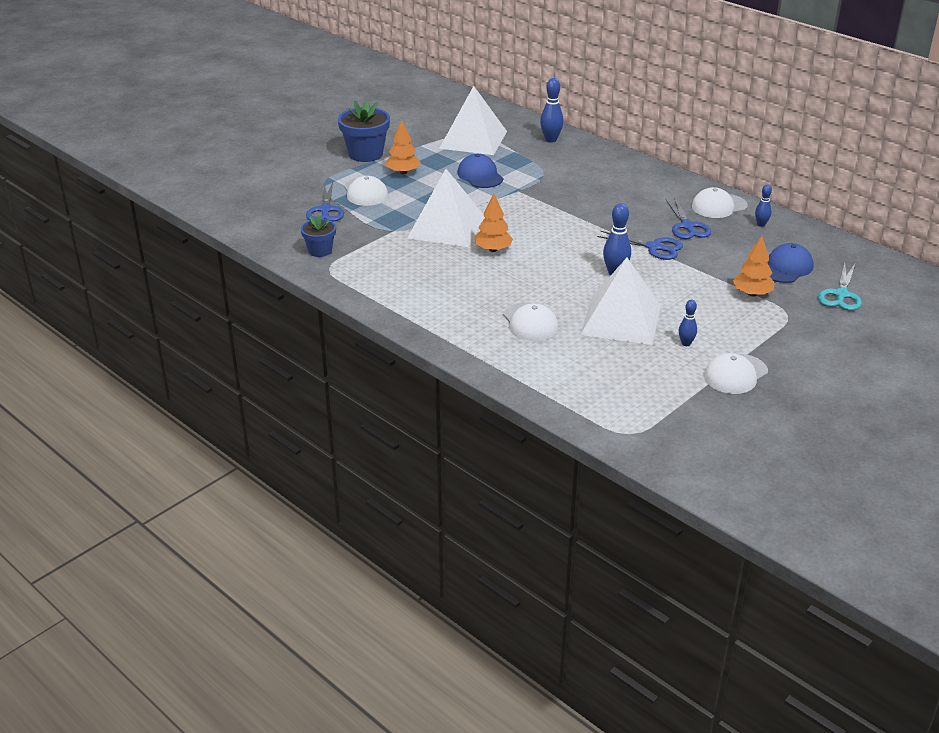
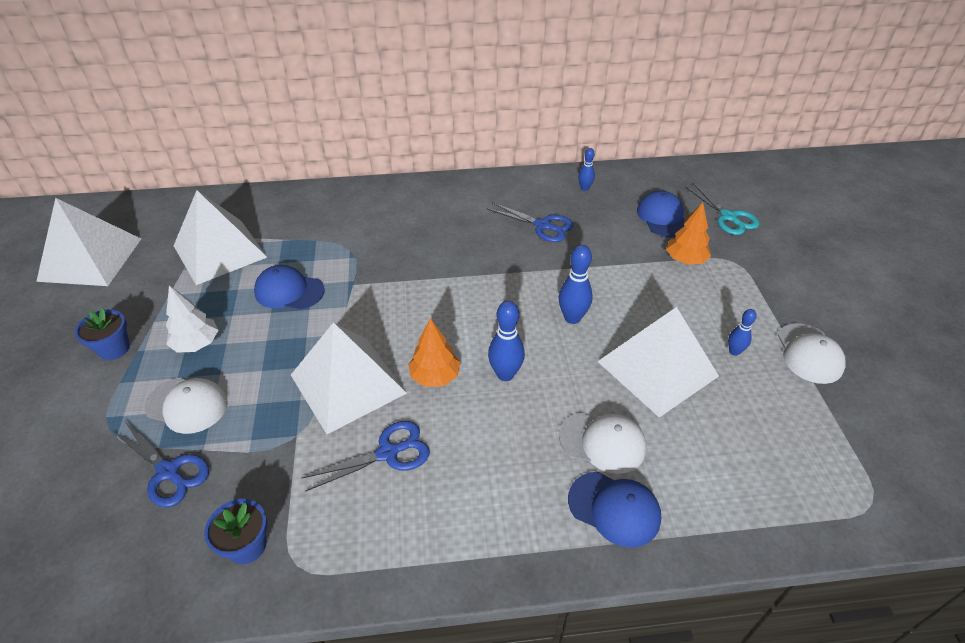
camera: 50 degrees left, 10 degrees up
(365, 154) = (114, 349): blue flower pot -> blue flower pot, size x0.60
(403, 172) = (197, 344): orange tree -> white tree
(406, 111) = (91, 259): none -> white pyramid
(489, 343) = (614, 509): none -> blue cap
(551, 140) = (298, 206): blue bowling pin -> blue bowling pin (505, 374)
(654, 247) = (555, 266): blue scissors -> blue scissors (388, 453)
(719, 206) = (532, 190): white cap -> none

